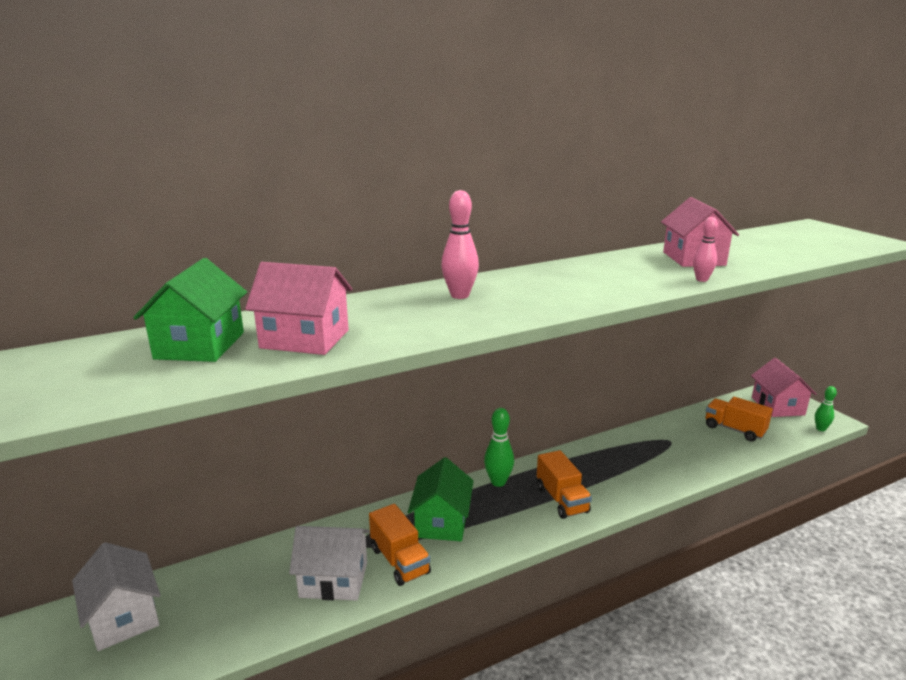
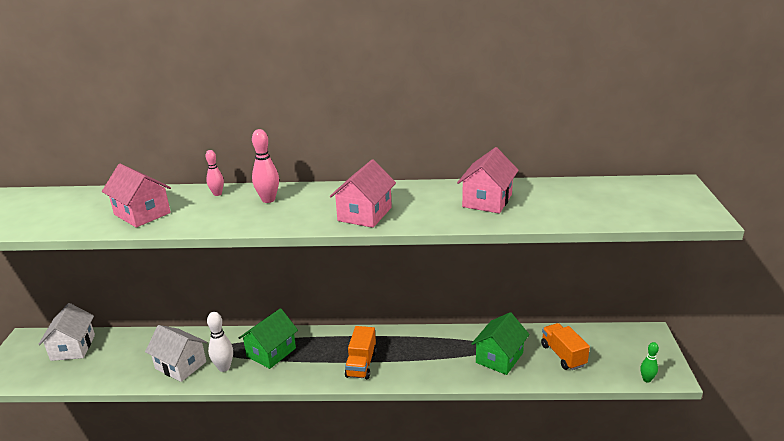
camera: 30 degrees right, 5 degrees up
(200, 345) = (92, 205): green house -> green house (499, 358)
(399, 561) = (224, 367): orange truck -> white bowling pin
(498, 482) = (333, 337): green bowling pin -> none
(701, 280) = (452, 223): pink bowling pin -> pink bowling pin (217, 194)
(777, 406) = (633, 347): pink house -> pink house (364, 214)

